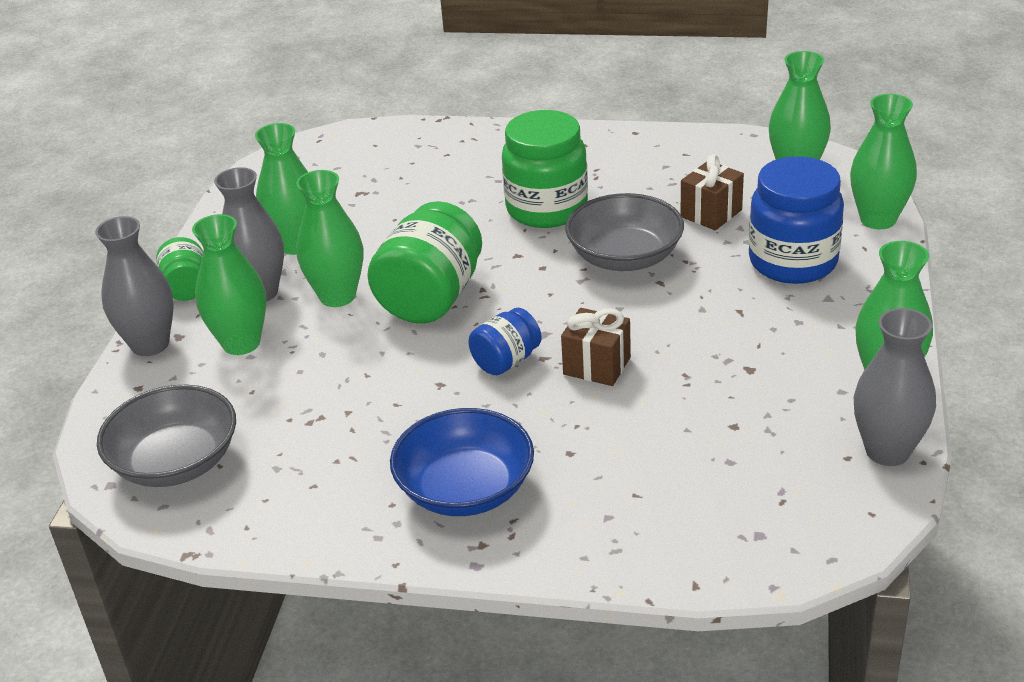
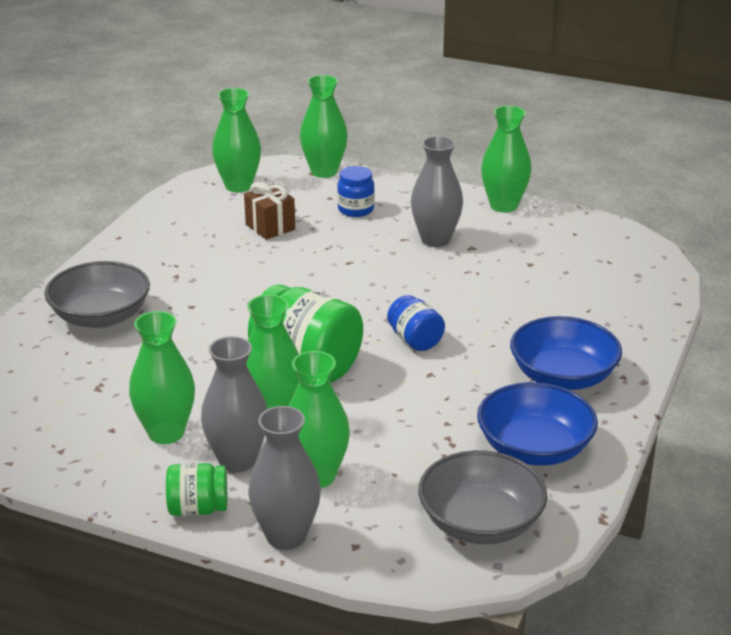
camera: 80 degrees left, 5 degrees down
(311, 484) = (534, 448): none -> blue bowl
(547, 209) = (208, 294): green jar -> none
(597, 366) = (440, 303): brown gift -> none
(625, 257) = (306, 271): grey bowl -> grey bowl (101, 316)
(793, 262) = (356, 209): blue jar -> blue jar, size x0.54
(887, 451) = (573, 220): grey vase -> grey vase (435, 240)

